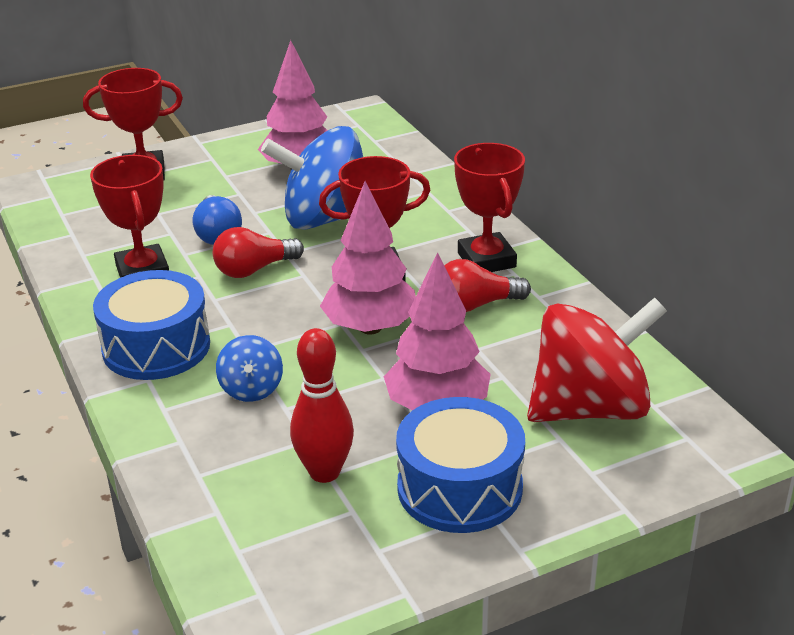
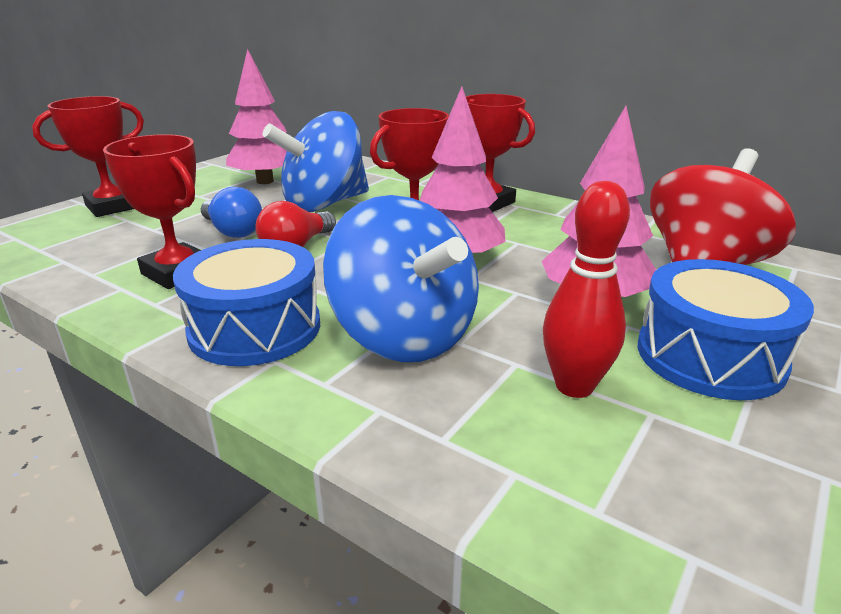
camera: 30 degrees left, 5 degrees down
(251, 389) = (404, 336): blue spinning top -> blue spinning top, size x2.09
(475, 305) = (519, 228): red light bulb -> none

